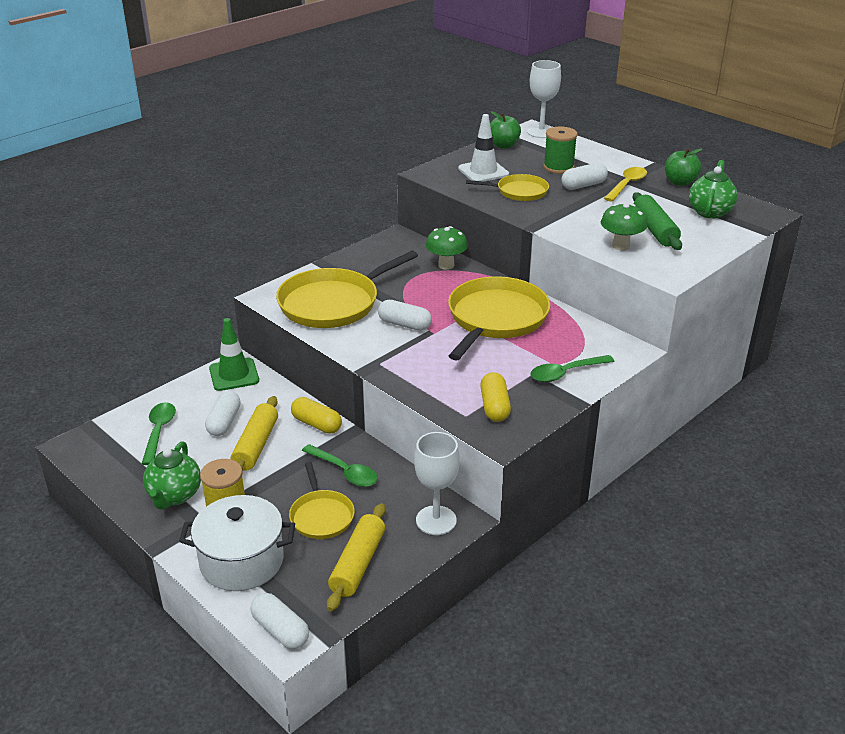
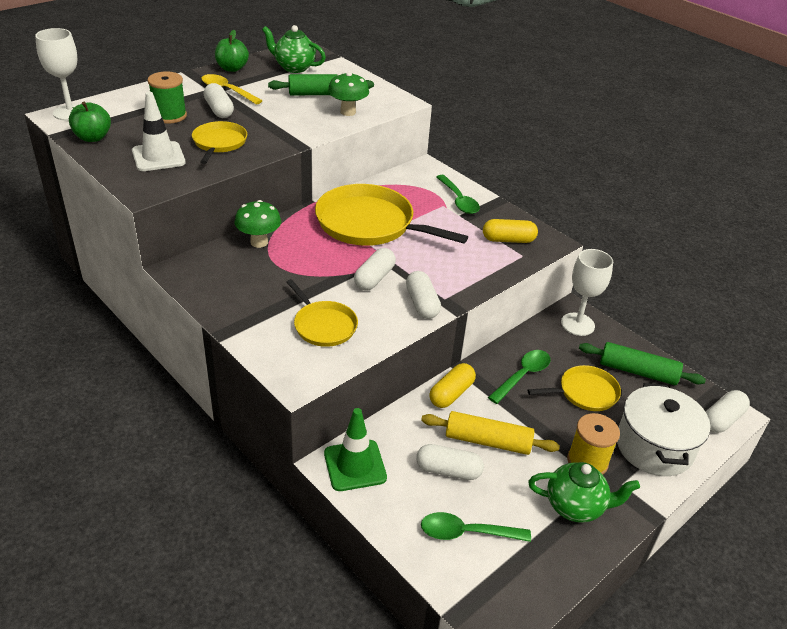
camera: 90 degrees left, 5 degrees up
(333, 303) = (323, 325): yellow pan -> yellow pan, size x0.55
(358, 564) = (637, 372): yellow rolling pin -> green rolling pin
(369, 351) = (422, 304): none -> white capsule

